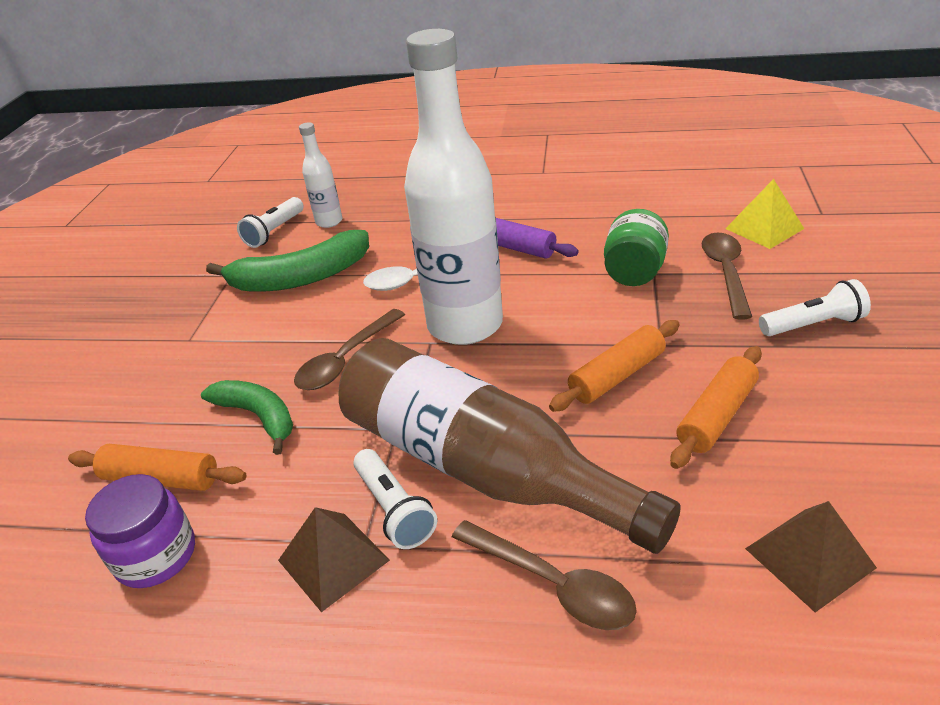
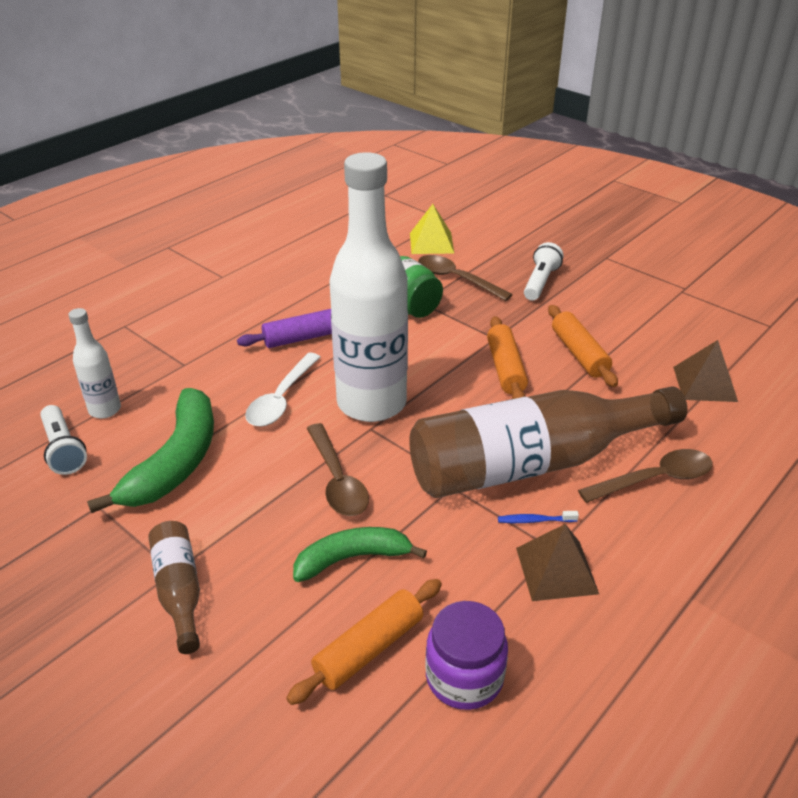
camera: 60 degrees left, 0 degrees up
(170, 353) = (179, 591): none -> brown bottle
(395, 509) = (535, 520): white flashlight -> blue toothbrush

